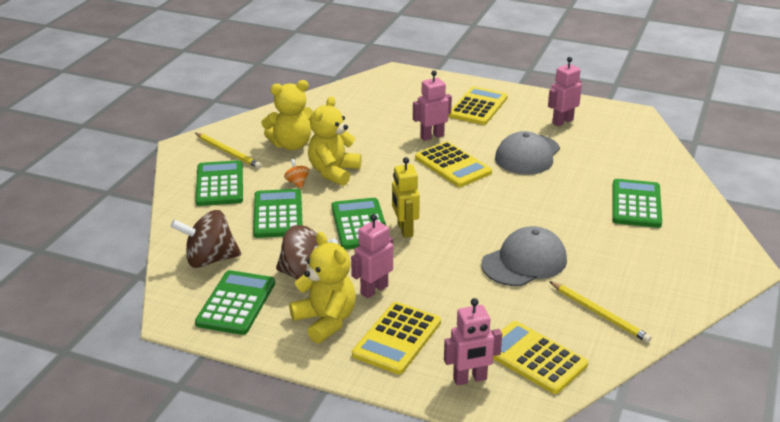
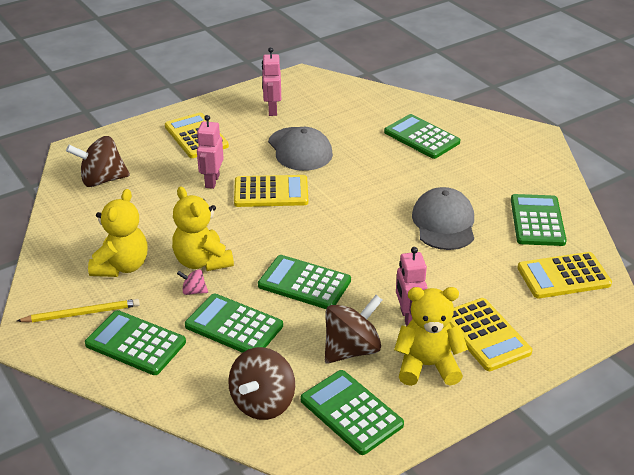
camera: 55 degrees left, 5 degrees up
(297, 183) = (194, 291): orange spinning top -> pink spinning top
(375, 96) = (102, 180): none -> brown spinning top
(404, 230) = (338, 262): yellow robot -> none
(470, 379) = (564, 319): pink robot -> none
(599, 314) = (537, 221): yellow pencil -> green calculator

